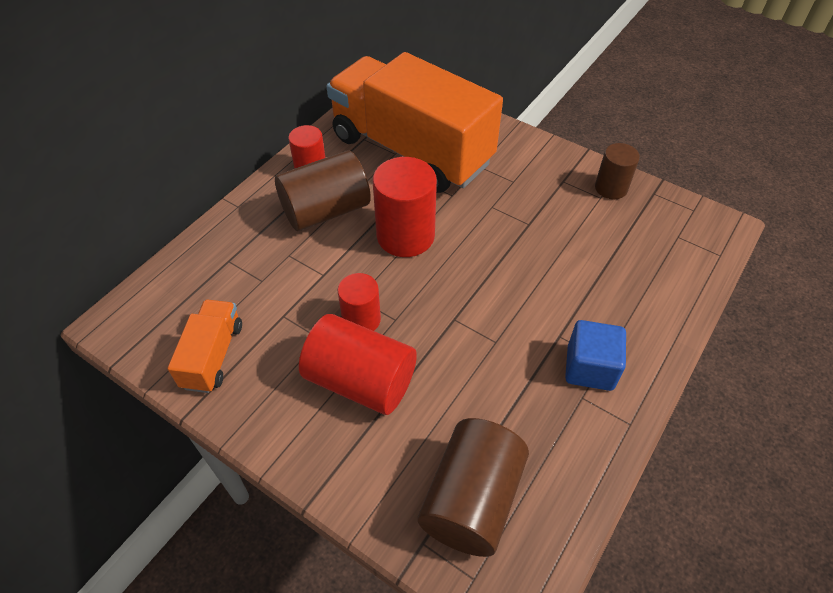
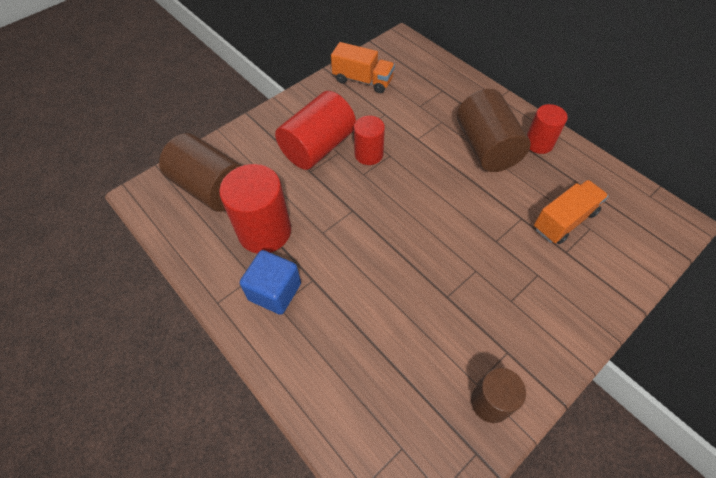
camera: 105 degrees right, 5 degrees up
(405, 236) = (448, 195): red cylinder -> red cylinder (264, 231)
(411, 150) = (564, 220): orange truck -> orange truck, size x0.43

